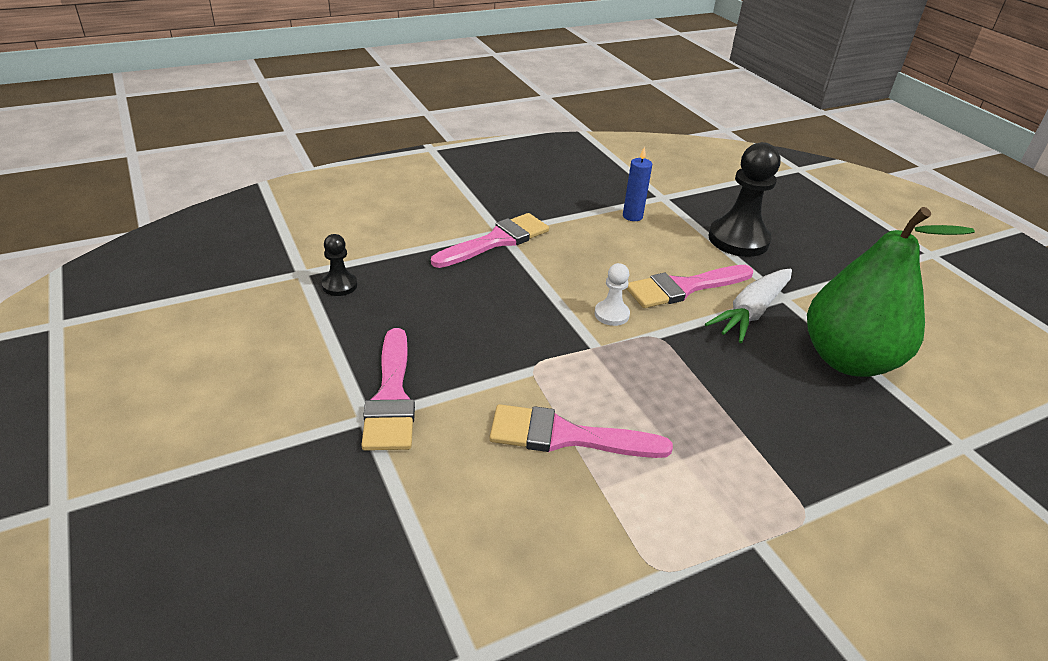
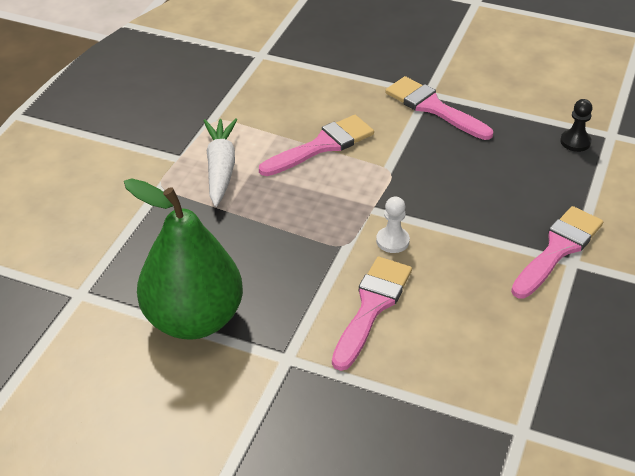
camera: 140 degrees right, 5 degrees up
(496, 241) = (558, 249): pink brush -> pink brush turned 150 degrees counterclockwise
(632, 216) = (509, 370): blue candle -> none
(738, 240) = (387, 414): black pawn -> none
(751, 312) = (299, 318): white carrot -> white carrot (220, 168)

